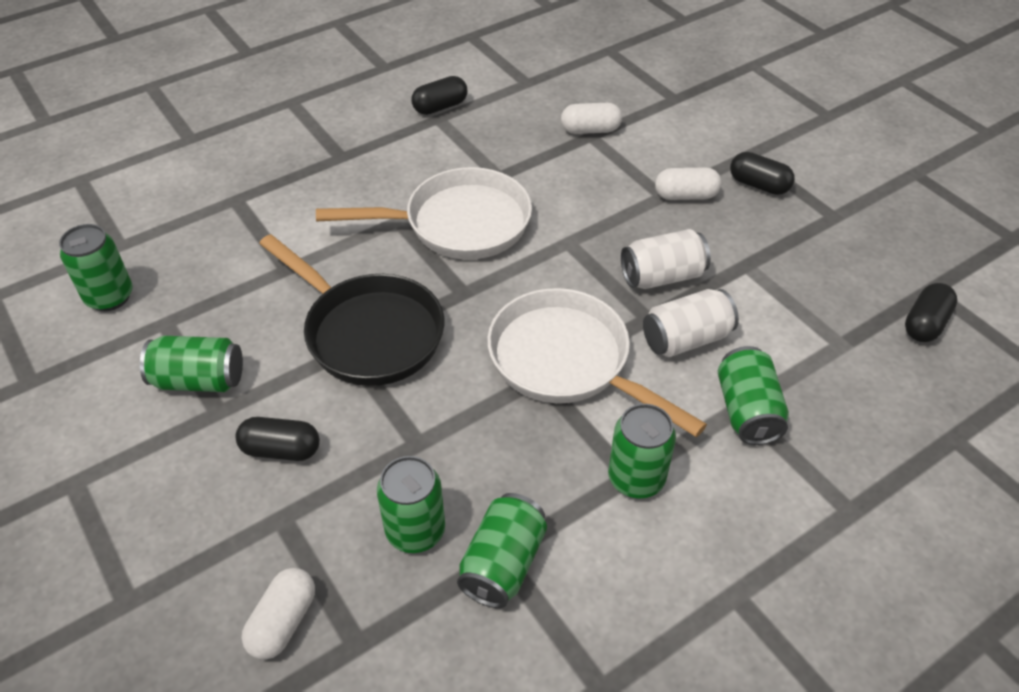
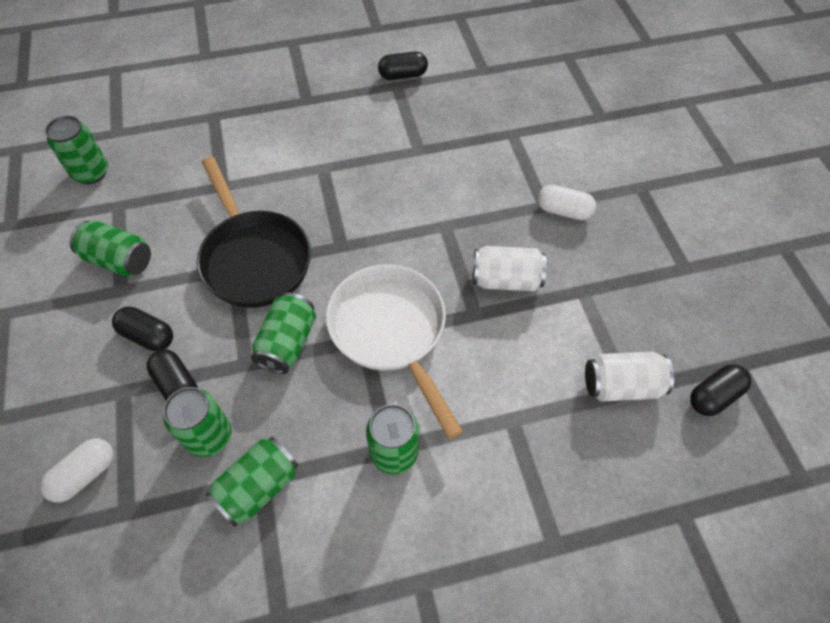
camera: 20 degrees right, 10 degrees up
(459, 224) = (367, 184): white pan -> none
(590, 130) = (514, 128): white capsule -> none
(686, 339) = (497, 343): white can -> white can (621, 385)
(747, 411) = (514, 424): green can -> green can (287, 343)
(758, 185) = (632, 219): black capsule -> black capsule (177, 385)

